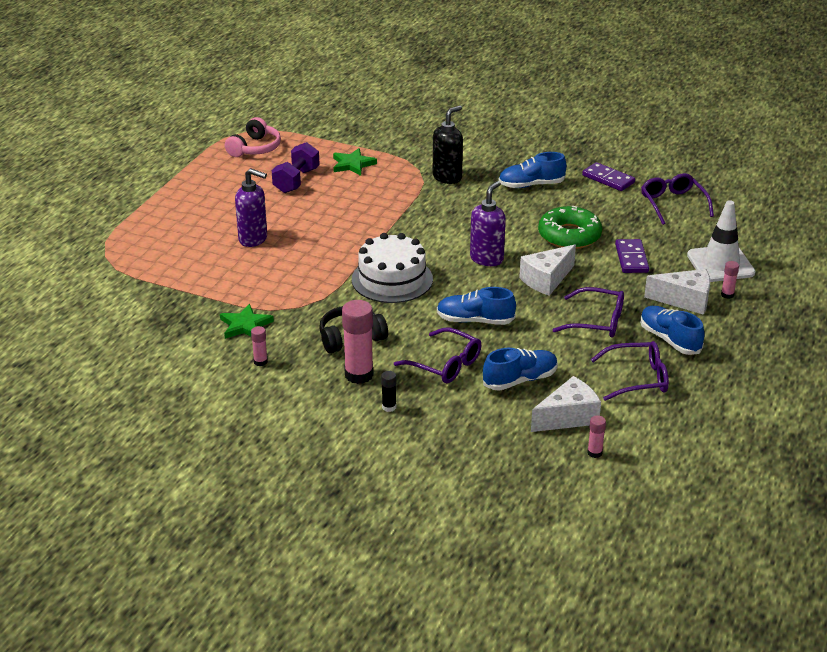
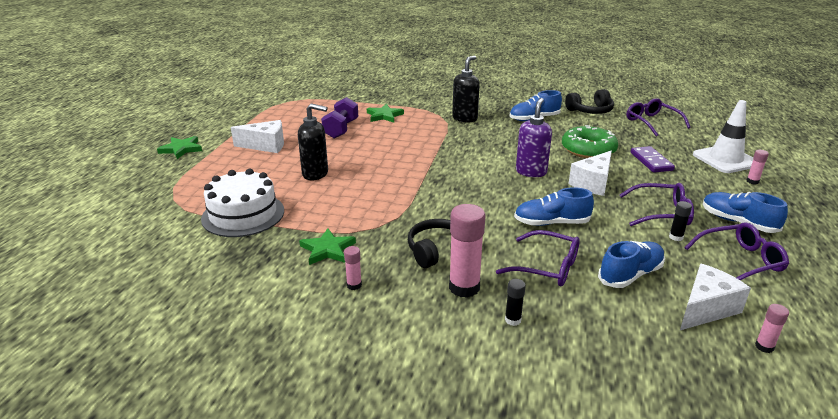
camera: 10 degrees left, 5 degrees down
(115, 193) = (181, 149): none -> green star
(253, 239) = (315, 174): purple soap dispenser -> black soap dispenser
(255, 148) = (300, 111): pink headphones -> none
(392, 279) = (456, 195): white cake -> white cake (243, 214)
(592, 348) = (676, 237): none -> black glue stick
(608, 179) = (590, 111): purple domino -> black headphones
(685, 300) = (722, 189): white cheese -> white cheese (266, 145)

